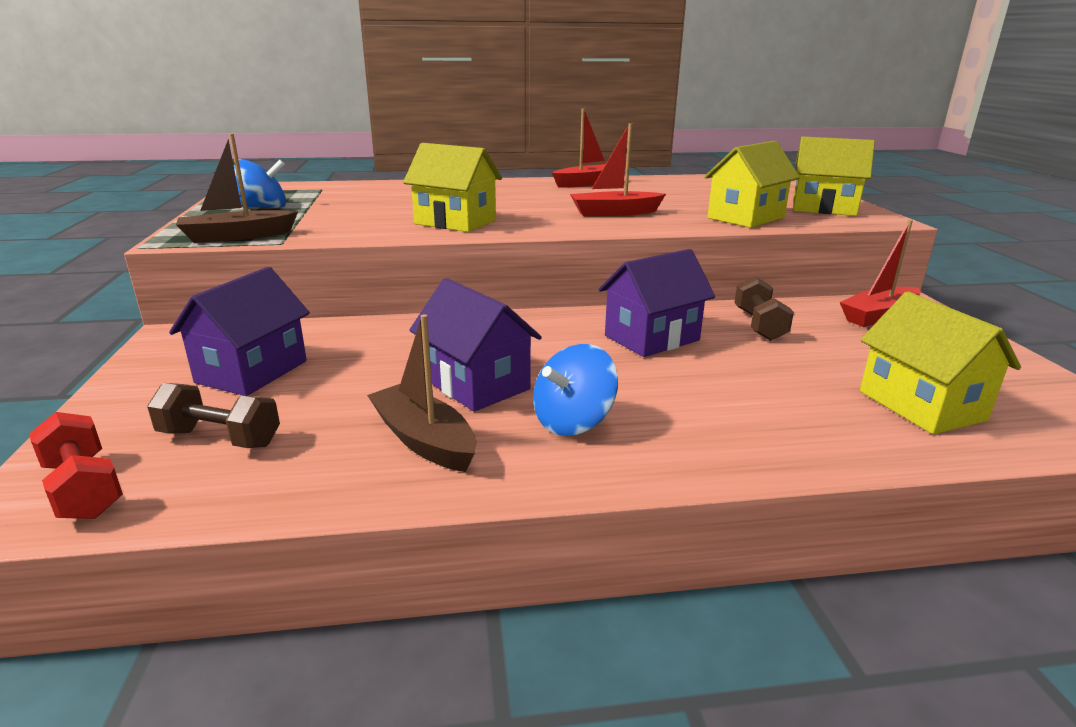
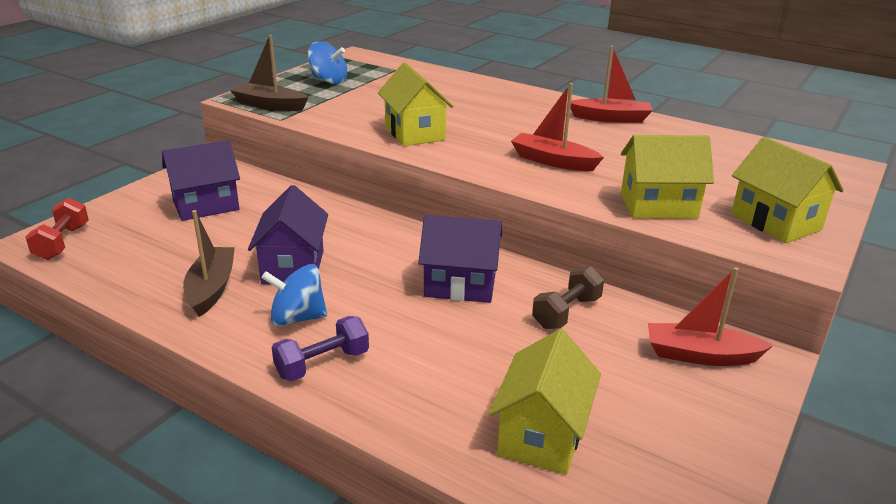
camera: 40 degrees right, 5 degrees up
(220, 438) = (137, 241): brown dumbbell -> none
(677, 445) = (322, 364): none -> purple dumbbell

